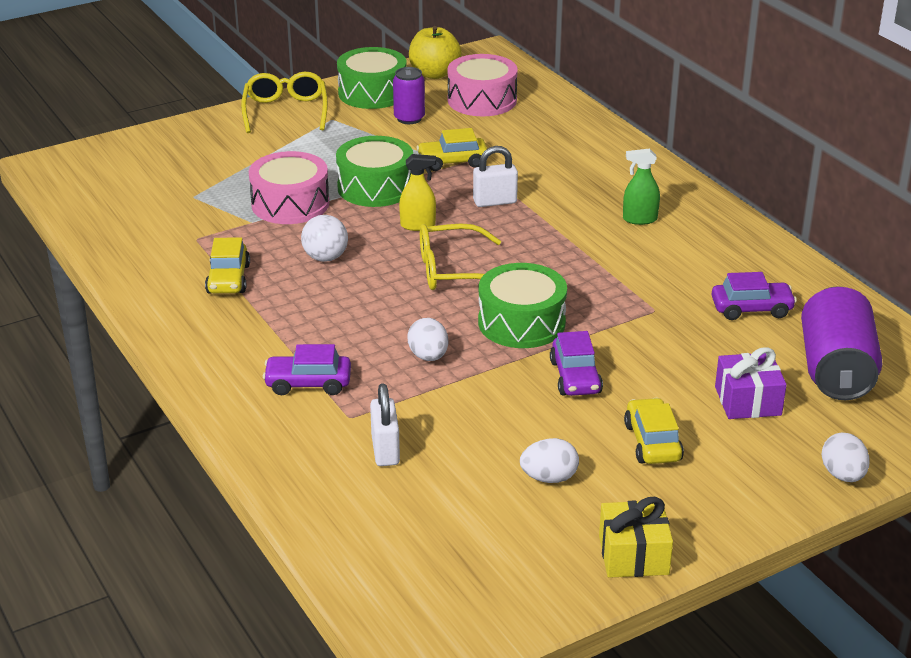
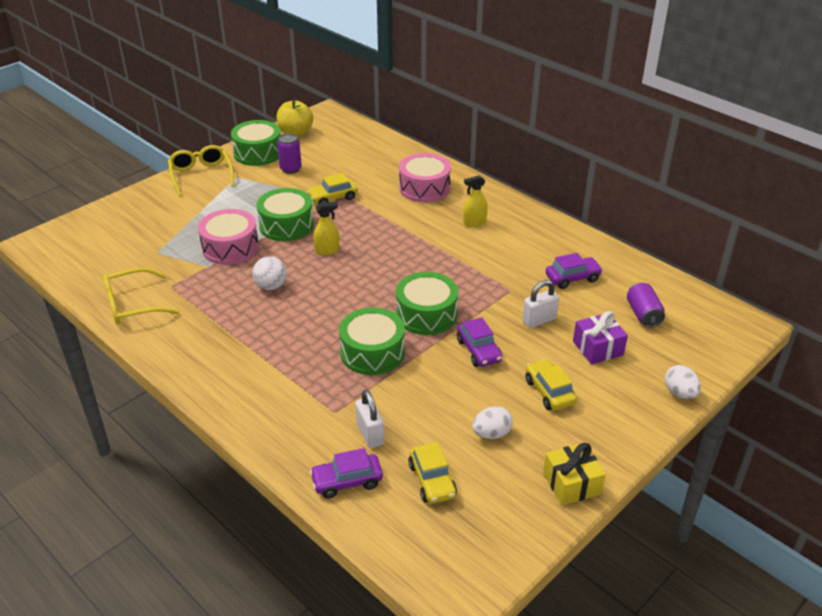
camera: 15 degrees left, 5 degrees up
(228, 279) = (206, 315): yellow car -> yellow car (432, 480)
(308, 383) = (295, 390): purple car -> purple car (347, 481)
(428, 356) = (372, 352): white egg -> green drum
(453, 271) = (364, 282): yellow glasses -> yellow glasses (133, 305)
(482, 100) = (335, 148): pink drum -> pink drum (424, 188)
(495, 202) = (373, 224): white padlock -> white padlock (539, 320)
(639, 219) = (474, 223): green spray bottle -> yellow spray bottle
(835, 370) = (643, 314): purple can -> purple can, size x0.57

